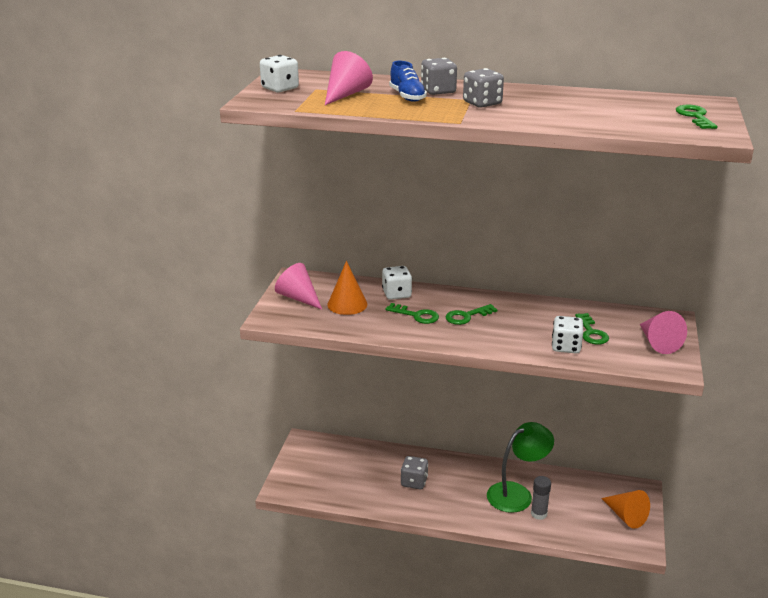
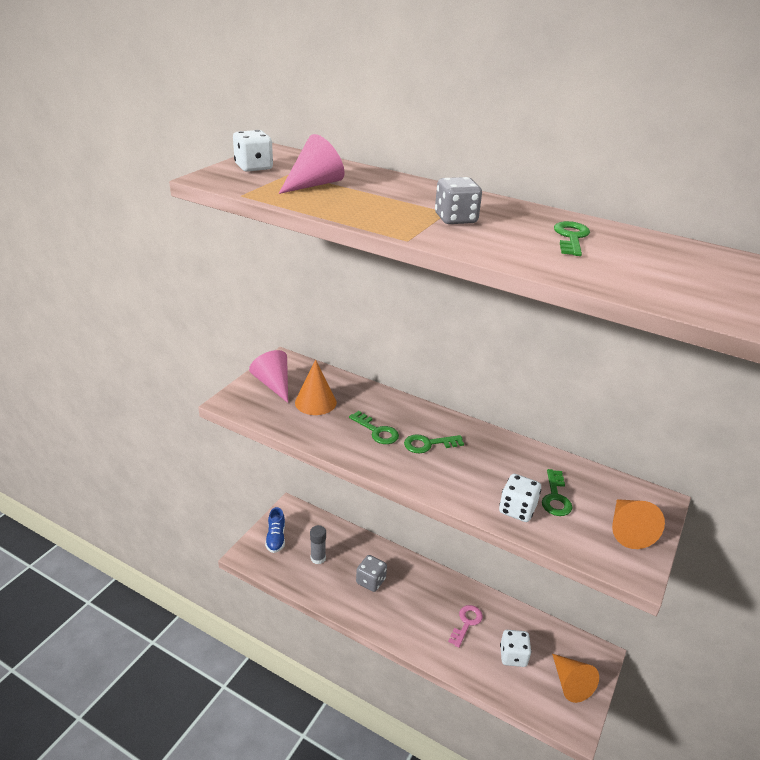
camera: 15 degrees right, 5 degrees up
(396, 294) = (371, 401): white dice -> white dice (513, 656)
(407, 96) = (378, 197): blue shoe -> blue shoe (276, 538)
(438, 91) = (419, 196): grey dice -> none
(517, 493) = (466, 623): green lamp -> pink key
(539, 514) = (479, 654): grey glue stick -> grey glue stick (318, 558)
(658, 343) = (628, 530): pink cone -> orange cone
(695, 116) = (715, 281): green key -> green key (571, 237)

